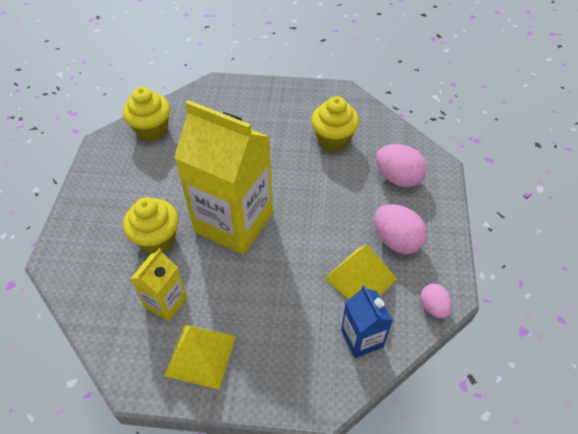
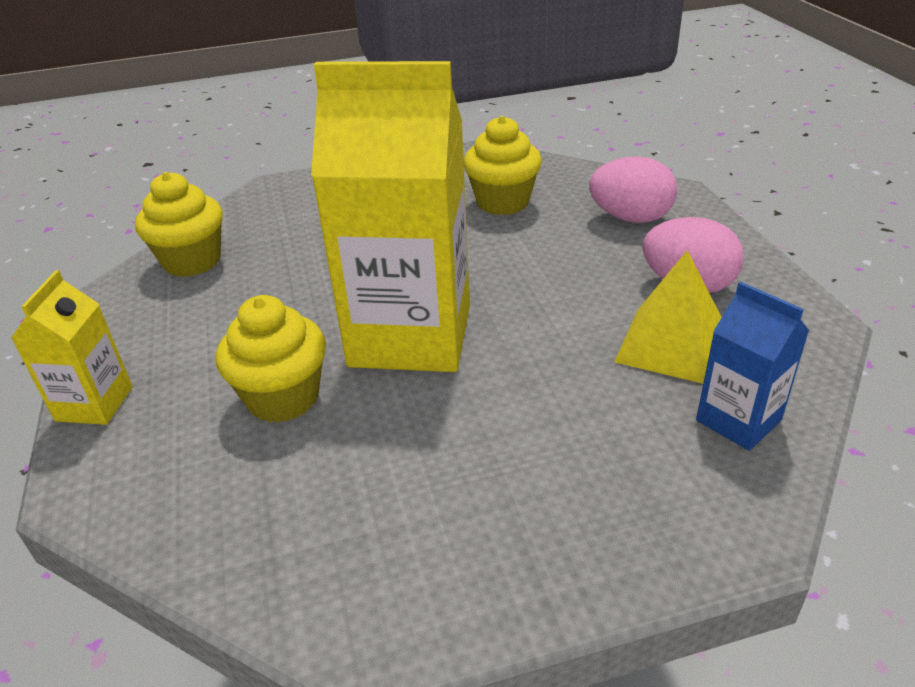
camera: 20 degrees left, 15 degrees down
(166, 302) = (354, 483): yellow carton -> yellow carton (94, 404)
(200, 355) = (474, 543): yellow pyramid -> none
(433, 307) = (810, 346): pink egg -> none

